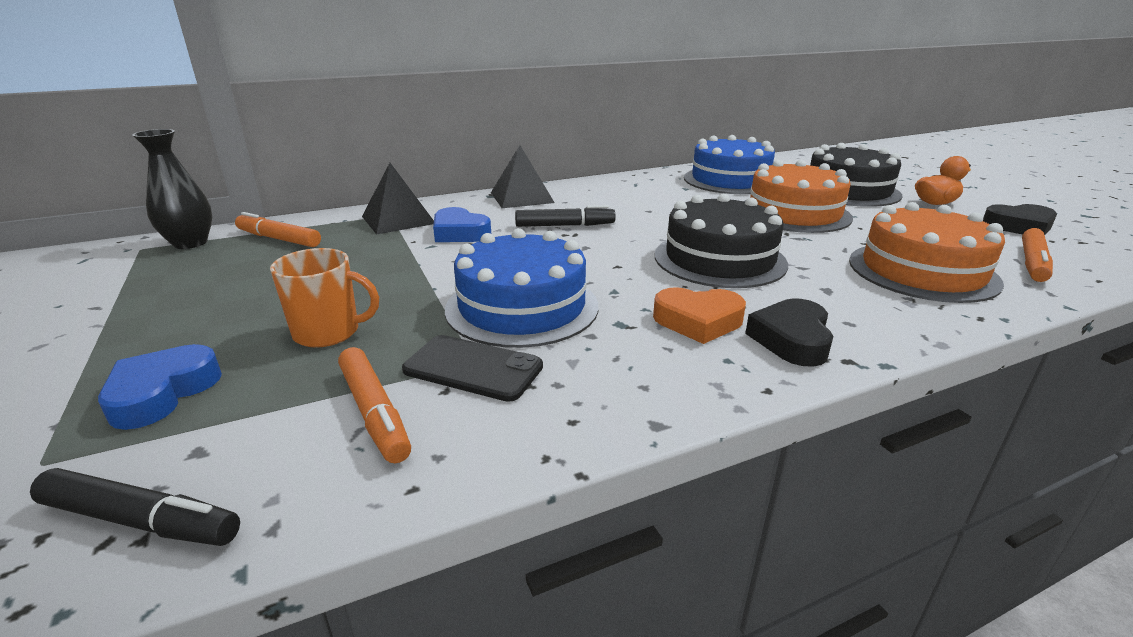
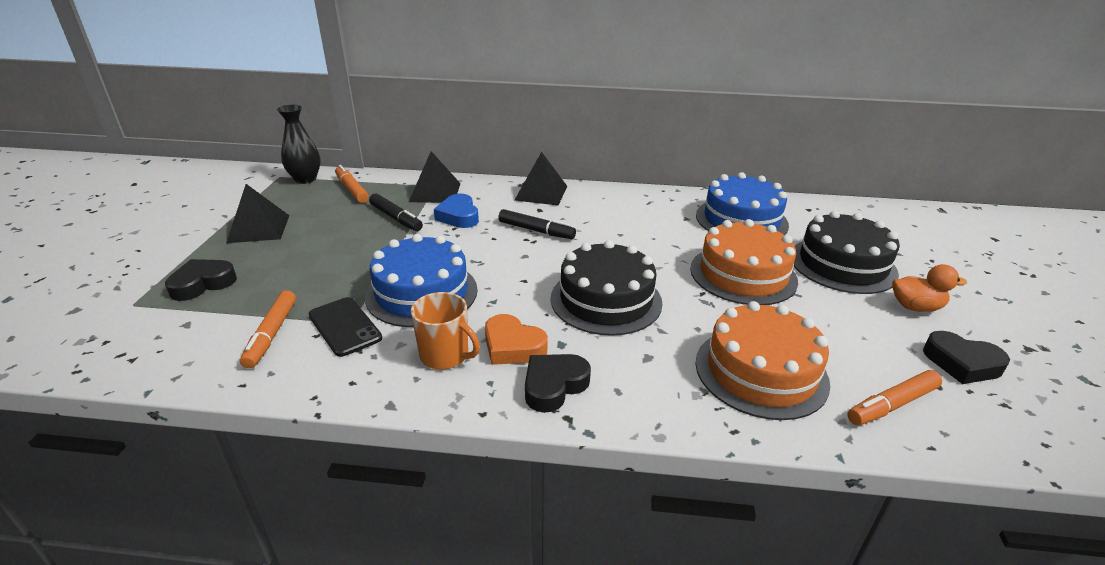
camera: 30 degrees right, 5 degrees up
(140, 520) = (139, 350): black marker -> black marker (396, 218)
(162, 393) = (202, 284): blue heart -> black heart
(181, 306) = (258, 228): none -> black pyramid
(328, 332) = (304, 273): orange mug -> orange mug (445, 355)

